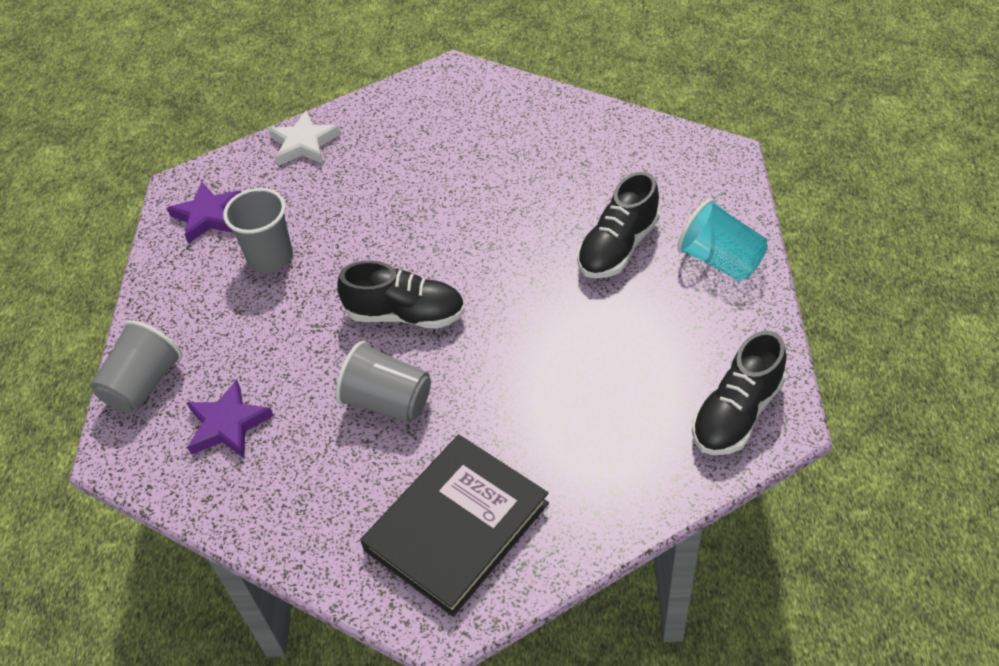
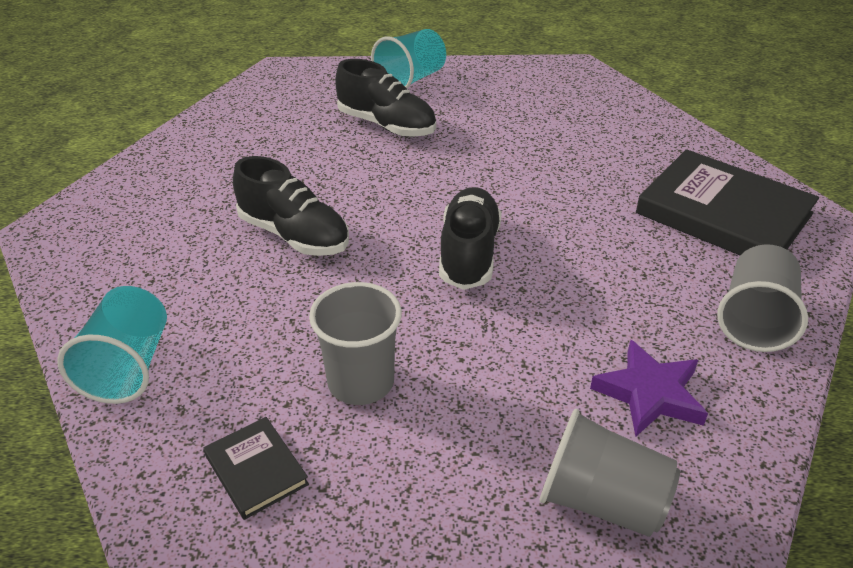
camera: 95 degrees left, 10 degrees down
(208, 216) = (256, 470): purple star -> black book
(304, 143) = (128, 367): white star -> turquoise cup
(388, 401) = (591, 261): grey cup -> grey cup (754, 320)
(736, 413) = (571, 83): black shoe -> black shoe (294, 235)

